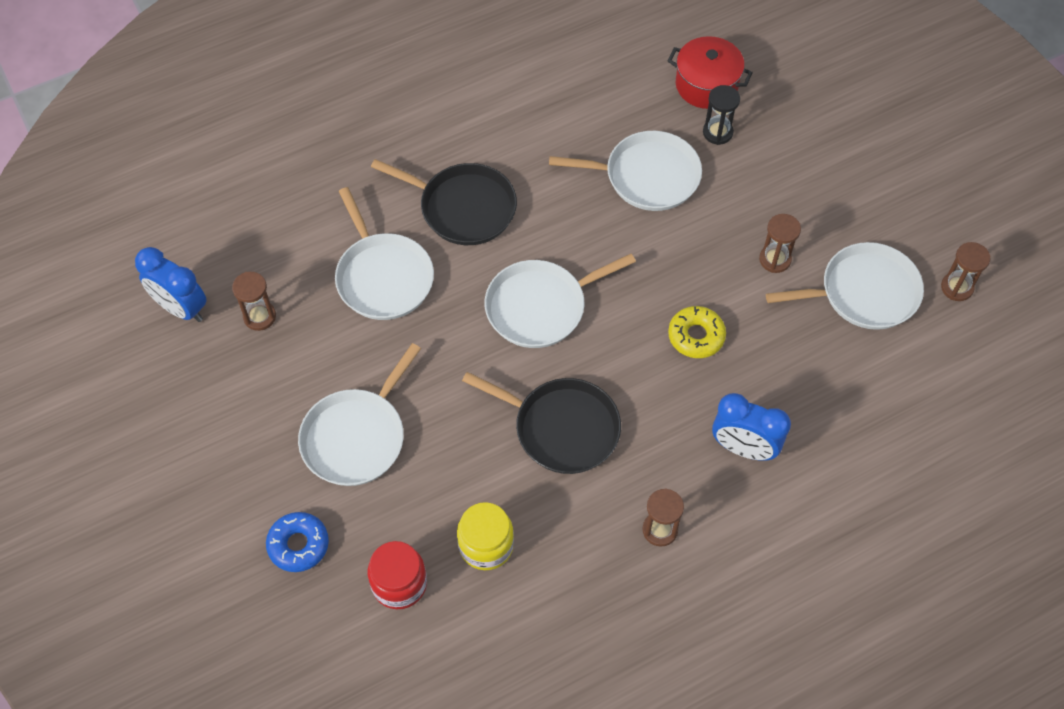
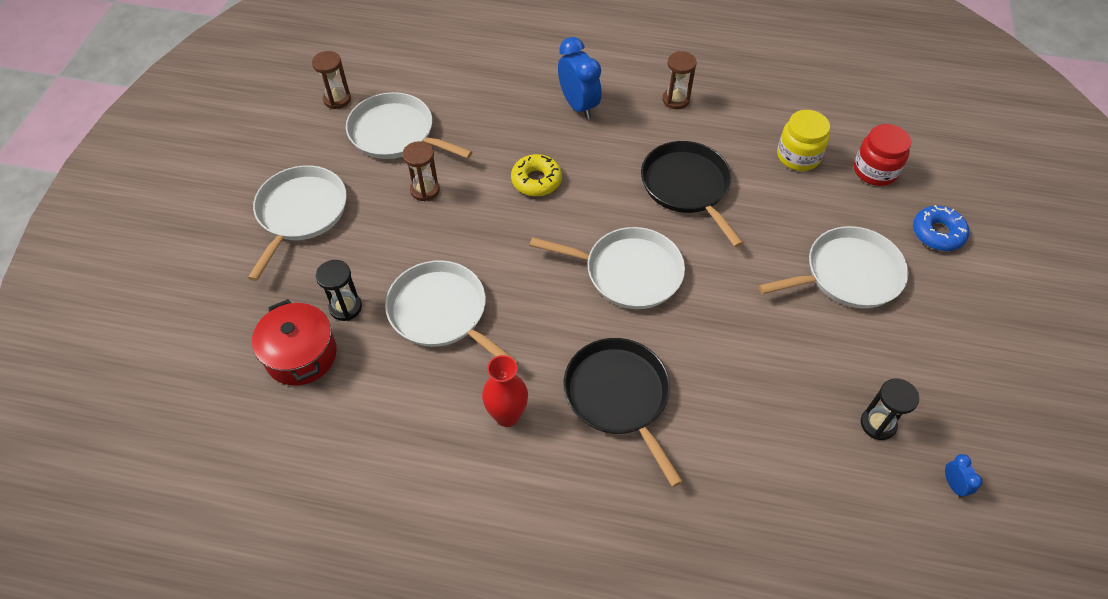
camera: 140 degrees left, 5 degrees down
(181, 308) = (953, 485): blue clock -> blue clock, size x0.46
(259, 316) = (878, 424): brown hourglass -> black hourglass
(383, 277) = (739, 383): white pan -> white pan (300, 213)
(528, 144) = (507, 415): none -> red vase

